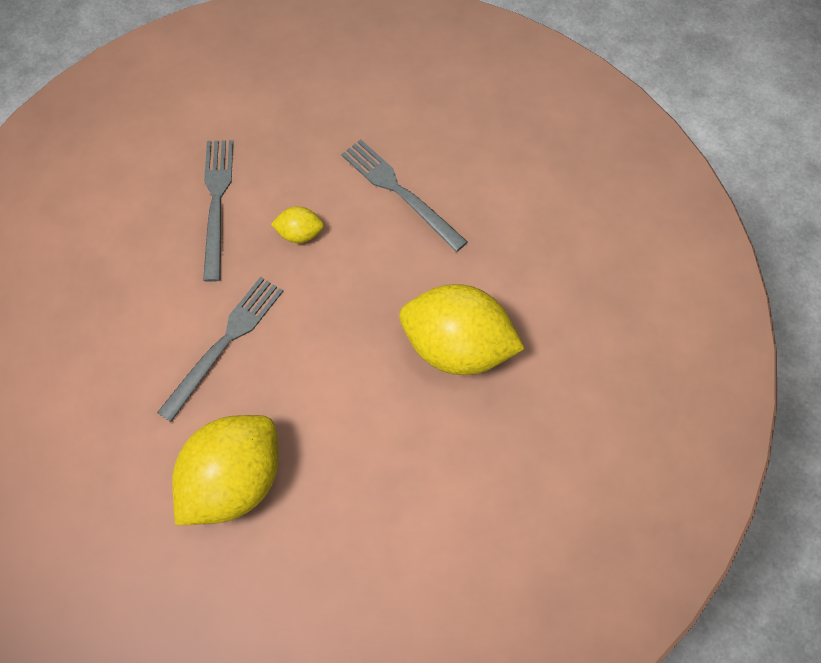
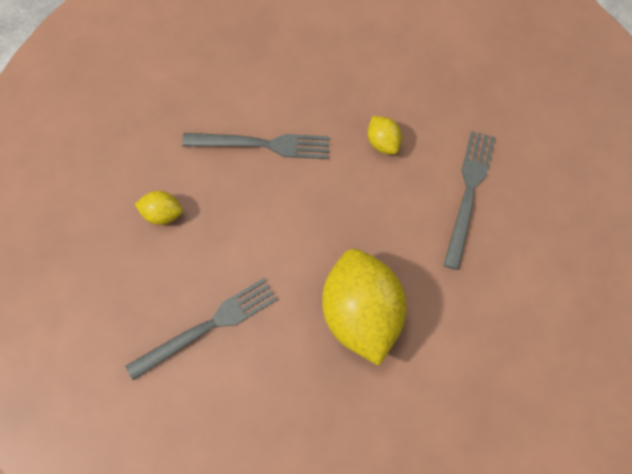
camera: 60 degrees right, 5 degrees up
(216, 203) = (370, 71): grey fork -> grey fork (207, 326)
(234, 481) = (162, 213): yellow lemon -> yellow lemon, size x0.44

